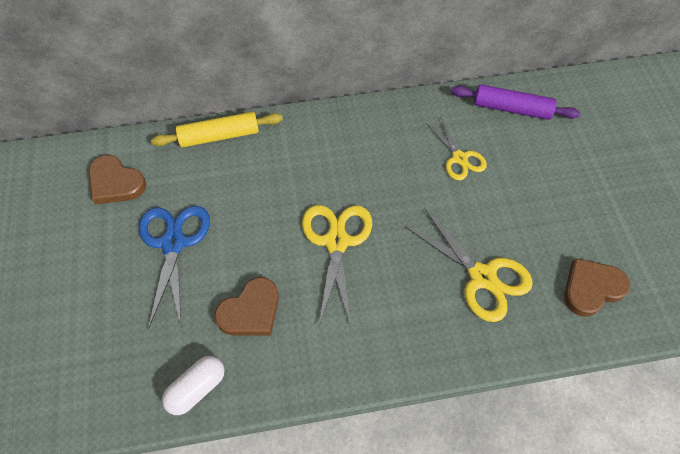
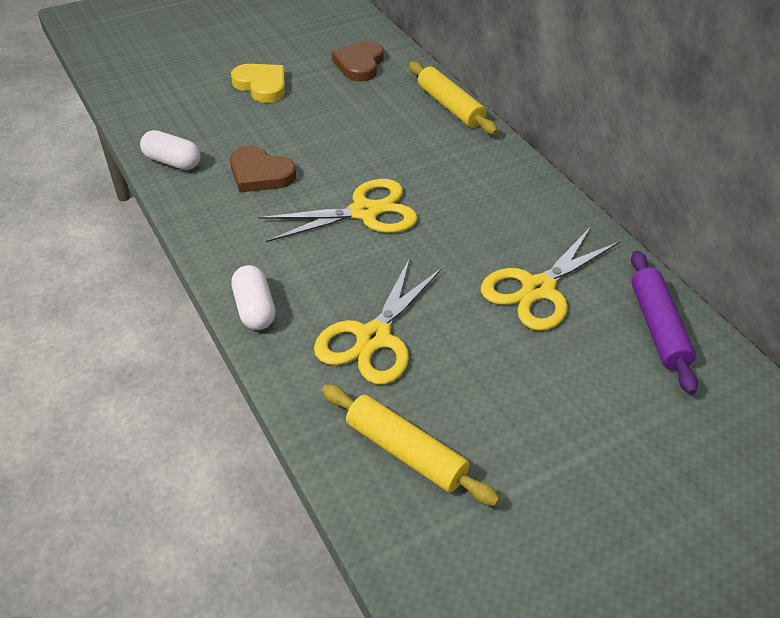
camera: 70 degrees right, 15 degrees down
(104, 277) = (261, 85): none -> yellow heart
(173, 243) = (312, 111): blue scissors -> none
(429, 355) = (254, 309): none -> white capsule
(459, 158) = (538, 289): yellow scissors -> yellow scissors, size x1.57
(591, 288) = (405, 452): brown heart -> yellow rolling pin

